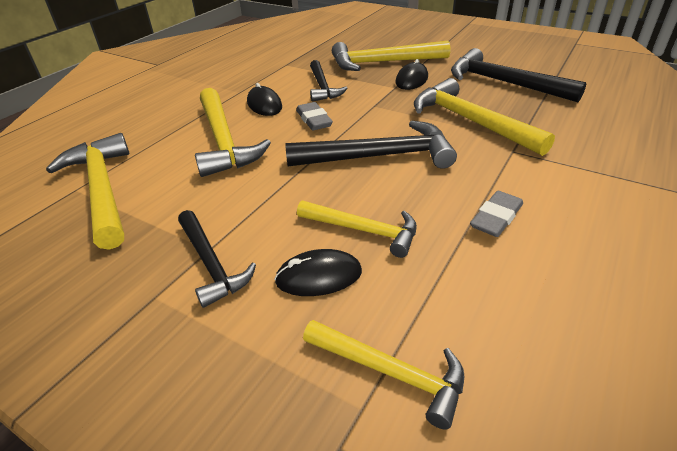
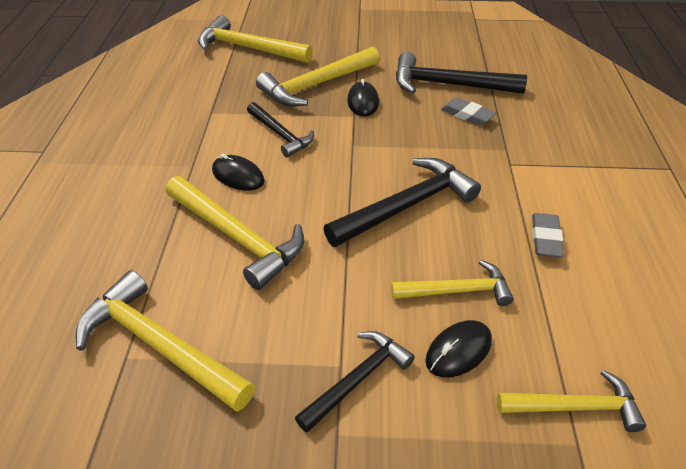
camera: 30 degrees left, 5 degrees up
(211, 264) = (358, 379): black hammer -> black hammer turned 75 degrees counterclockwise
(314, 120) = (309, 181): grey eraser -> grey eraser (467, 115)
(470, 121) = (453, 140): yellow hammer -> yellow hammer (248, 48)

